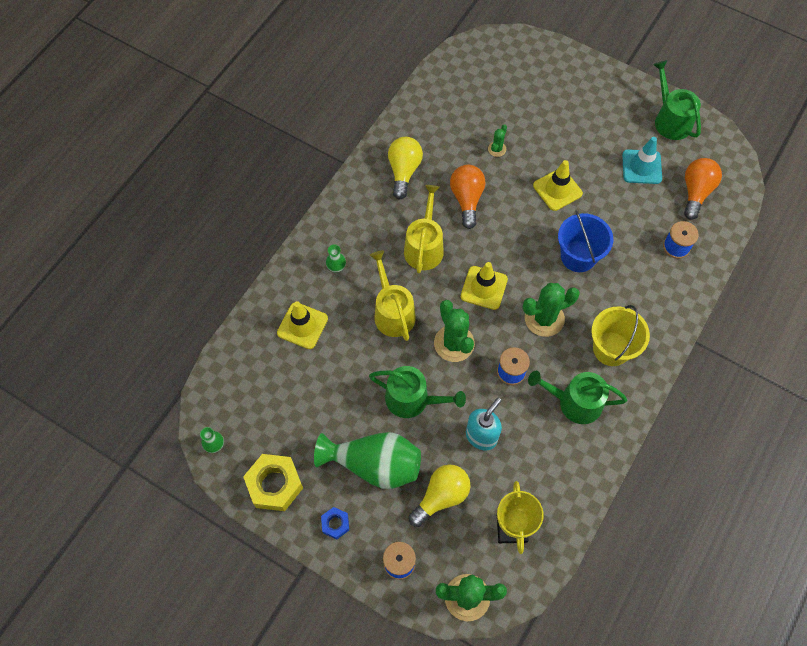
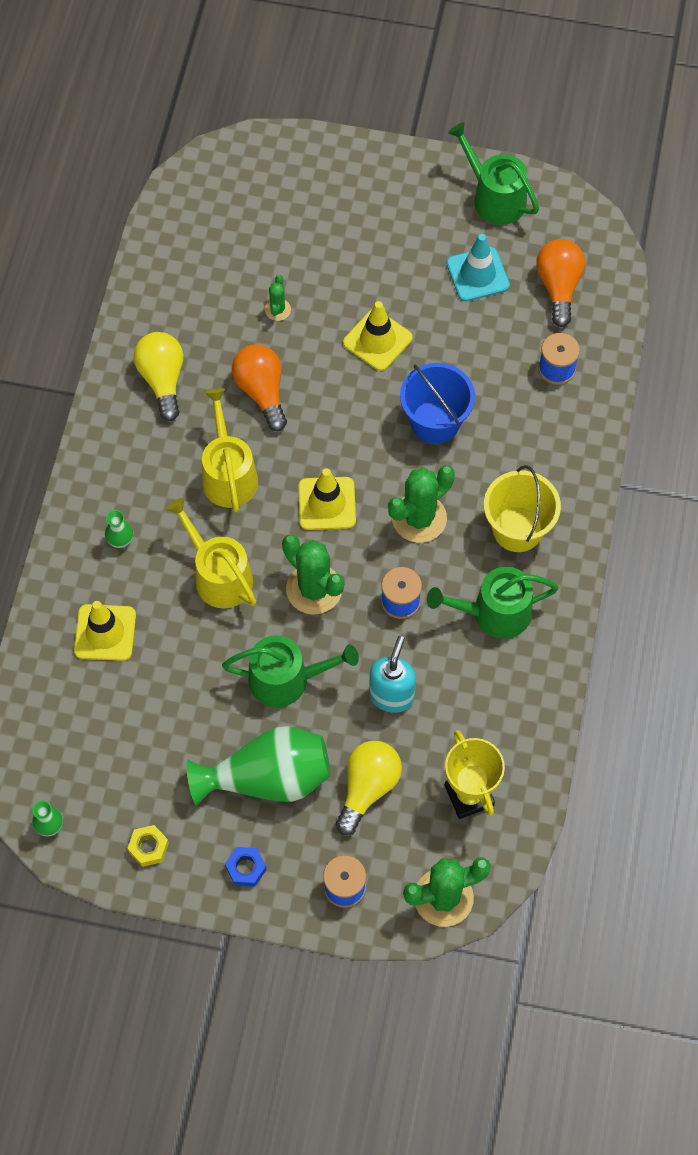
camera: 20 degrees left, 0 degrees up
(274, 484) = (148, 847): yellow nut -> yellow nut, size x0.52

